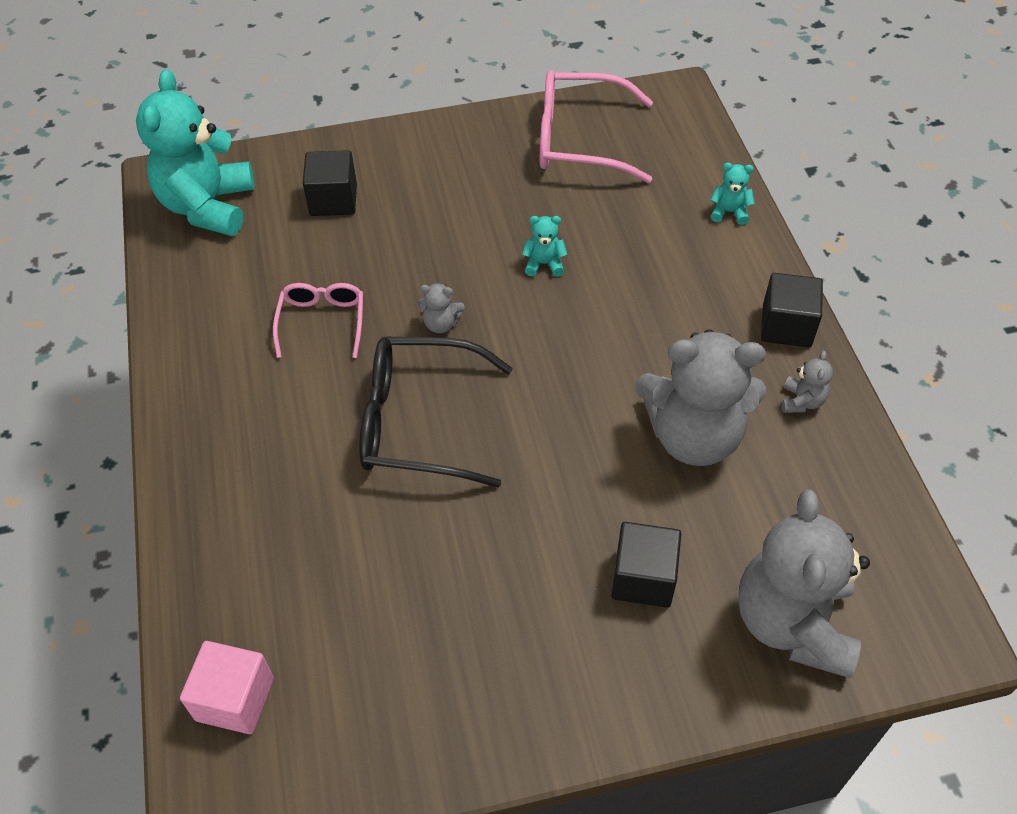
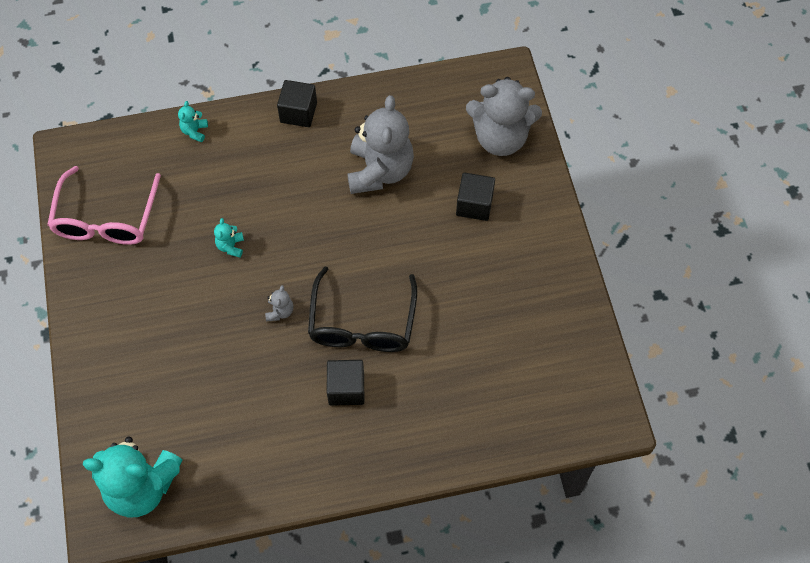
camera: 90 degrees left, 10 degrees up
(235, 699) = (552, 415): pink cube -> none
(322, 322) = (272, 389): pink glasses -> none
(333, 200) = (147, 391): black cube -> black cube (346, 388)
(802, 401) = (357, 113): grey teddy bear -> none

